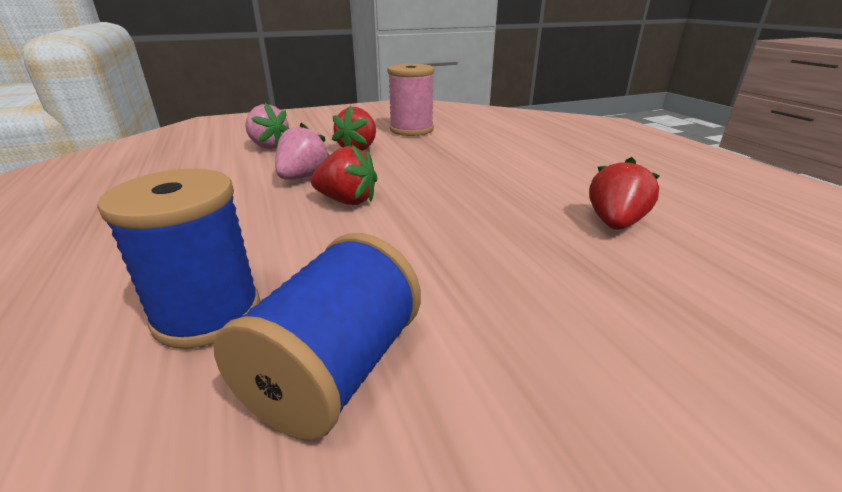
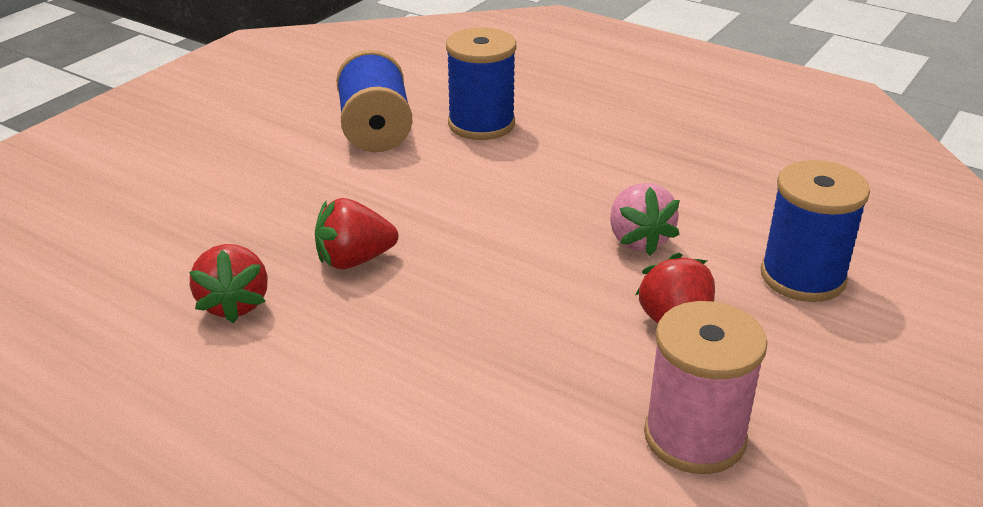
camera: 145 degrees right, 5 degrees up
(268, 146) = (802, 277): pink strawberry -> blue spool
(347, 201) = (535, 228): red strawberry -> red strawberry (354, 260)

